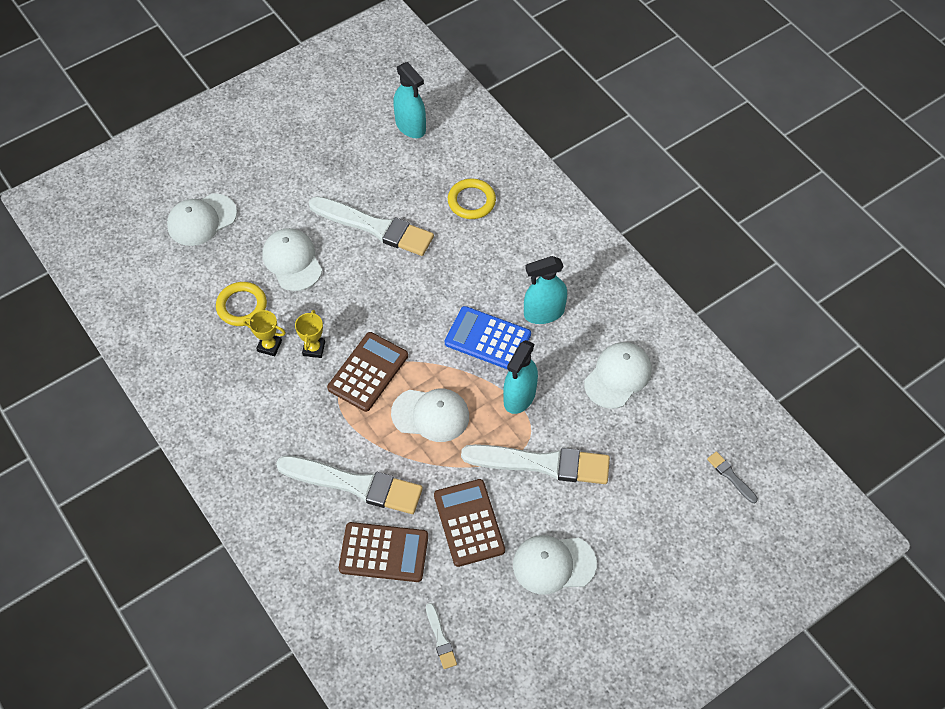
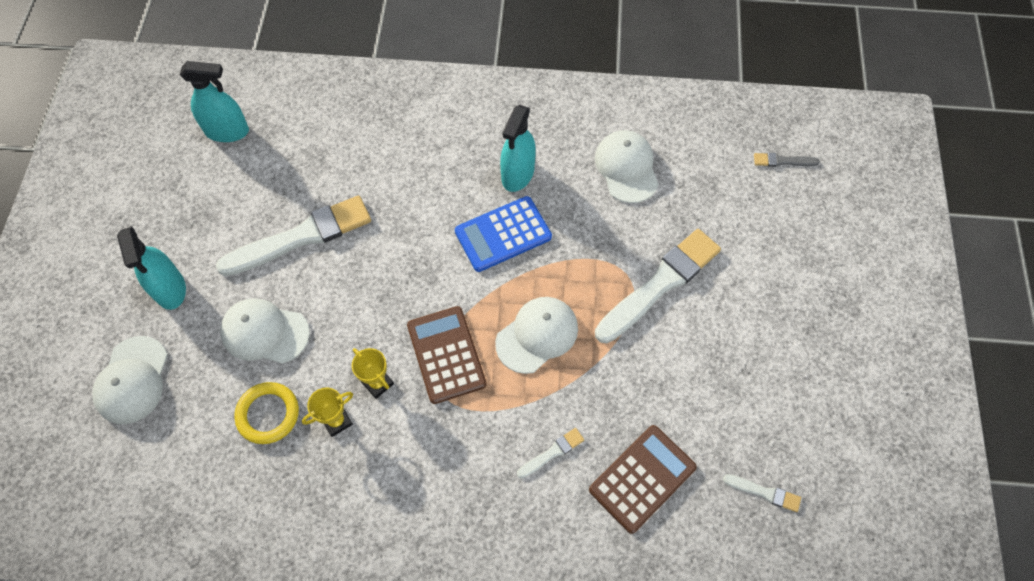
camera: 50 degrees left, 5 degrees up
(354, 484) = (552, 453): white brush -> white brush, size x0.43
(469, 523) = (670, 384): brown calculator -> none
(471, 201) = (354, 144): yellow ring -> none
(519, 396) = (581, 253): turquoise spray bottle -> turquoise spray bottle (170, 289)
(553, 564) = (761, 346): white cap -> none

